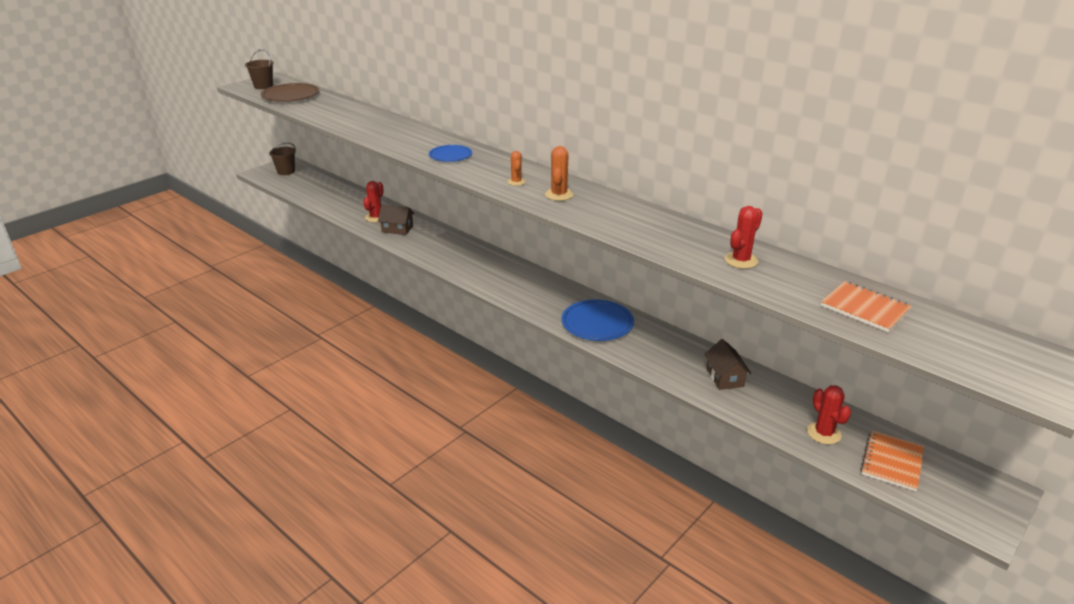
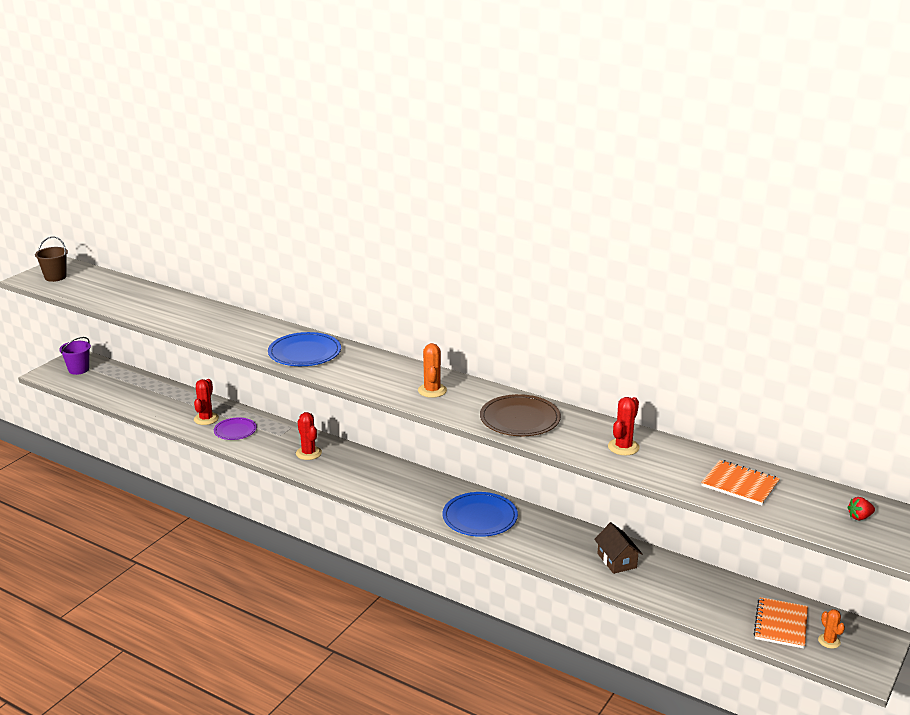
camera: 10 degrees left, 5 degrees down
(286, 171) = (78, 369): brown bucket -> purple bucket
(290, 95) = (93, 288): brown plate -> brown plate (520, 419)
(397, 229) = (235, 431): brown house -> purple plate
(450, 155) = (304, 353): blue plate -> blue plate, size x1.57
(516, 182) = (384, 379): orange cactus -> orange cactus (829, 641)
(823, 433) = (717, 605): red cactus -> red cactus (308, 453)
(1004, 356) = (859, 517): none -> red strawberry

